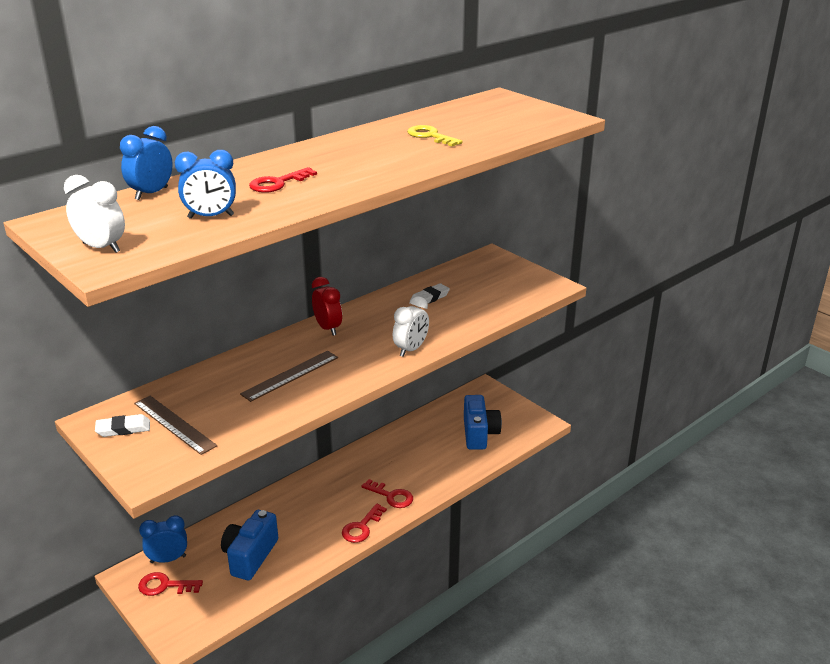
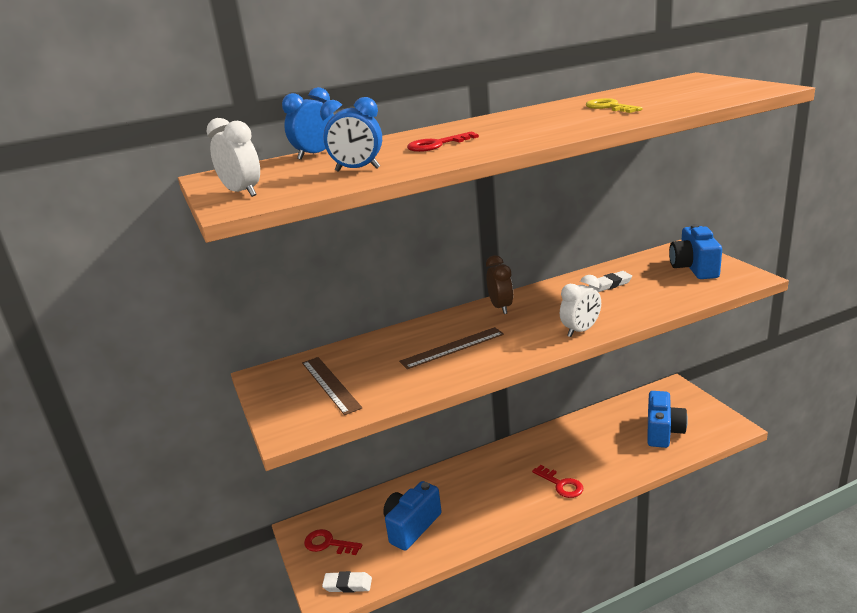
camera: 20 degrees right, 5 degrees down
(123, 429) = (284, 385): white eraser -> white eraser (347, 585)
(168, 559) = (337, 518): blue clock -> none
(328, 328) = (501, 307): red clock -> brown clock
(361, 527) = (525, 512): red key -> none
(504, 277) = (694, 268): none -> blue camera

